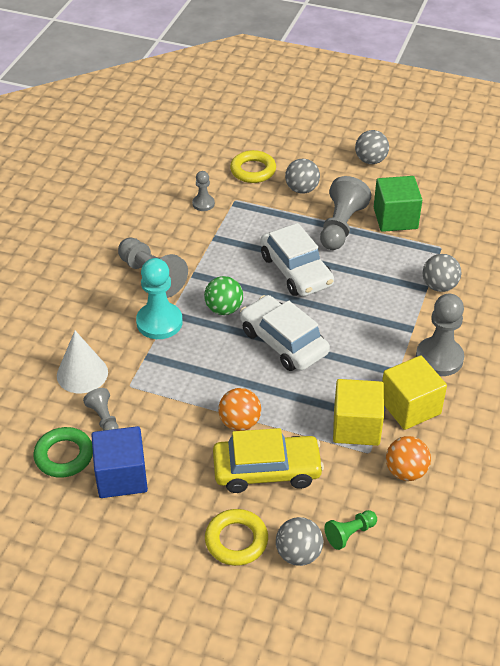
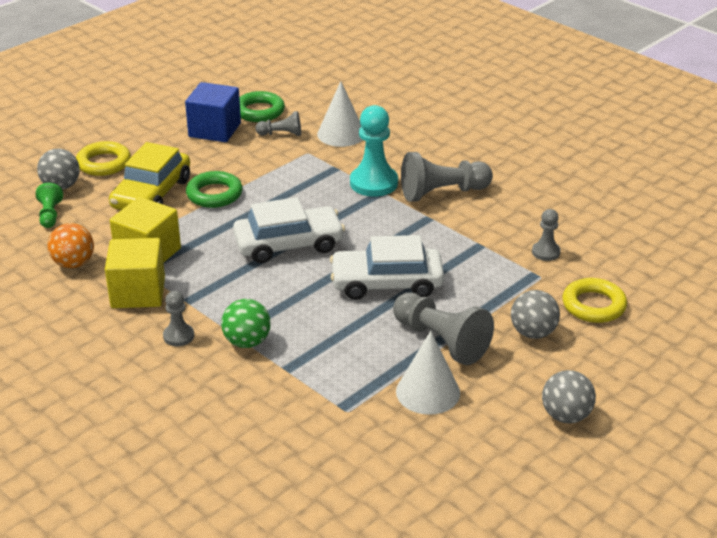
camera: 115 degrees right, 10 degrees down
(224, 309) = (363, 222): green ball -> green ball (247, 342)
(239, 422) = (214, 194): orange ball -> green ring
(395, 218) = (428, 392): green cube -> white cone
(439, 286) = (281, 380): grey ball -> none
(439, 358) = (178, 336): grey pawn -> grey pawn, size x0.54

